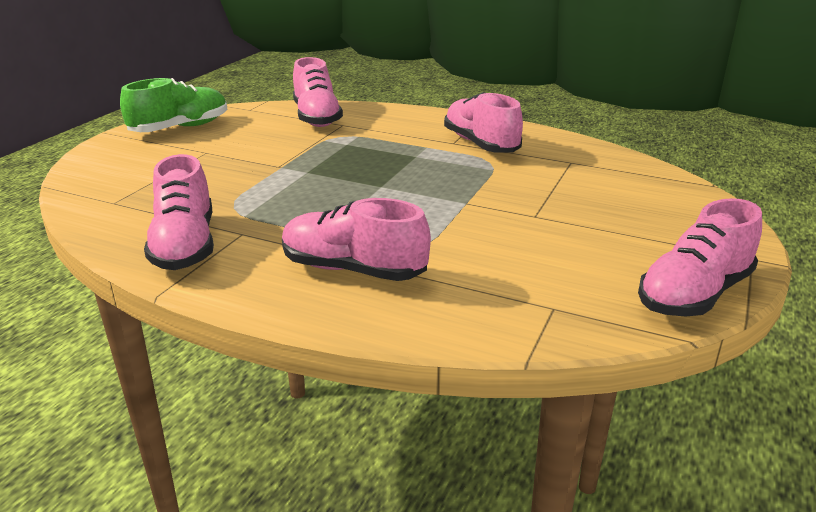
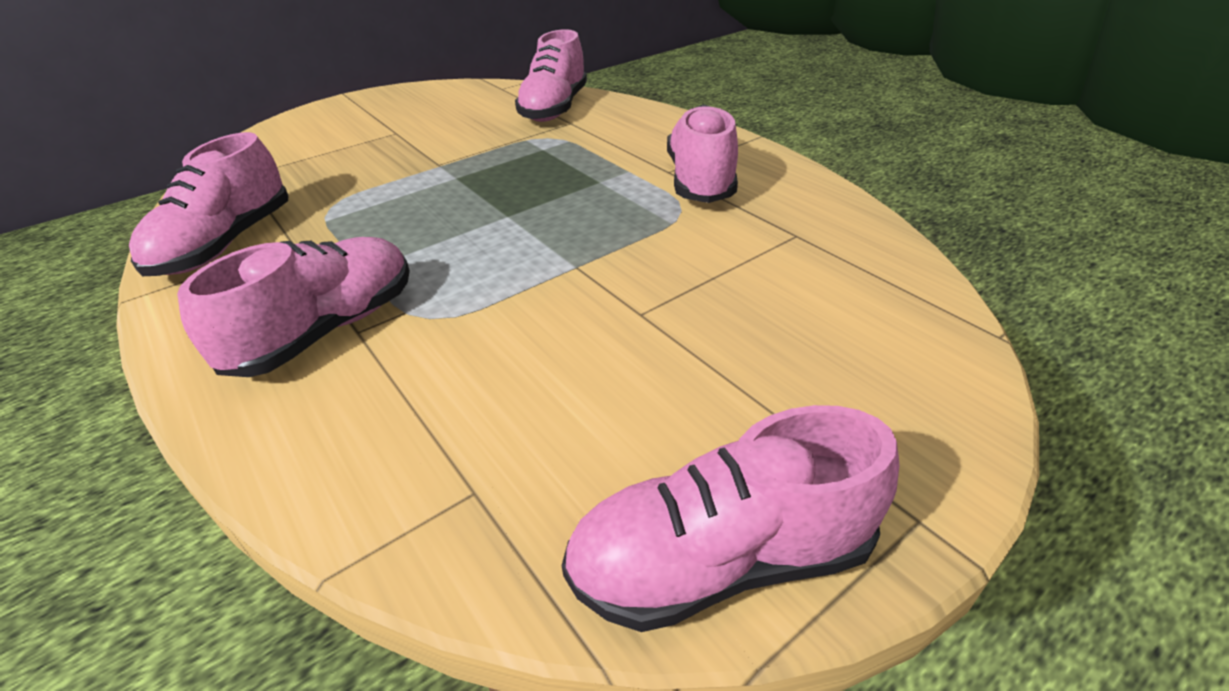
camera: 30 degrees right, 10 degrees up
(180, 128) = (410, 100): green shoe -> none
(353, 269) = (326, 330): pink shoe -> pink shoe turned 75 degrees clockwise

